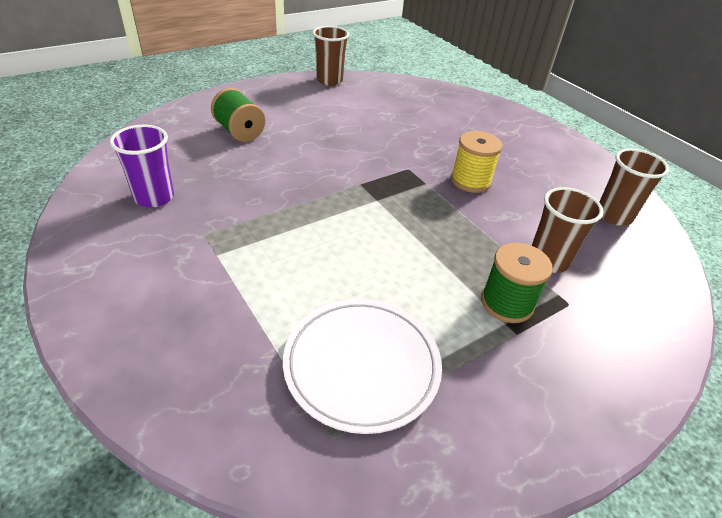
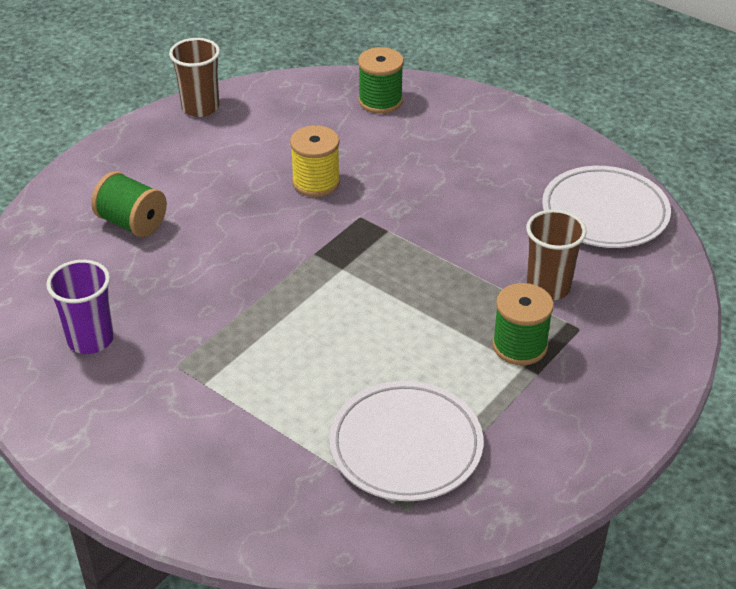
camera: 15 degrees left, 0 degrees up
(456, 104) = (380, 101): none -> green spool
(470, 181) = (437, 213): yellow spool -> yellow spool (316, 182)
(614, 216) = (605, 213): brown cup -> white plate

